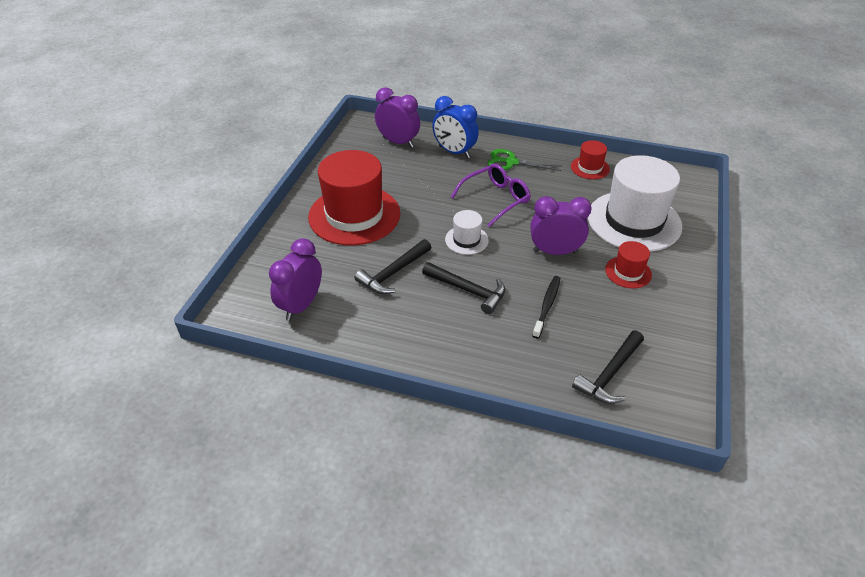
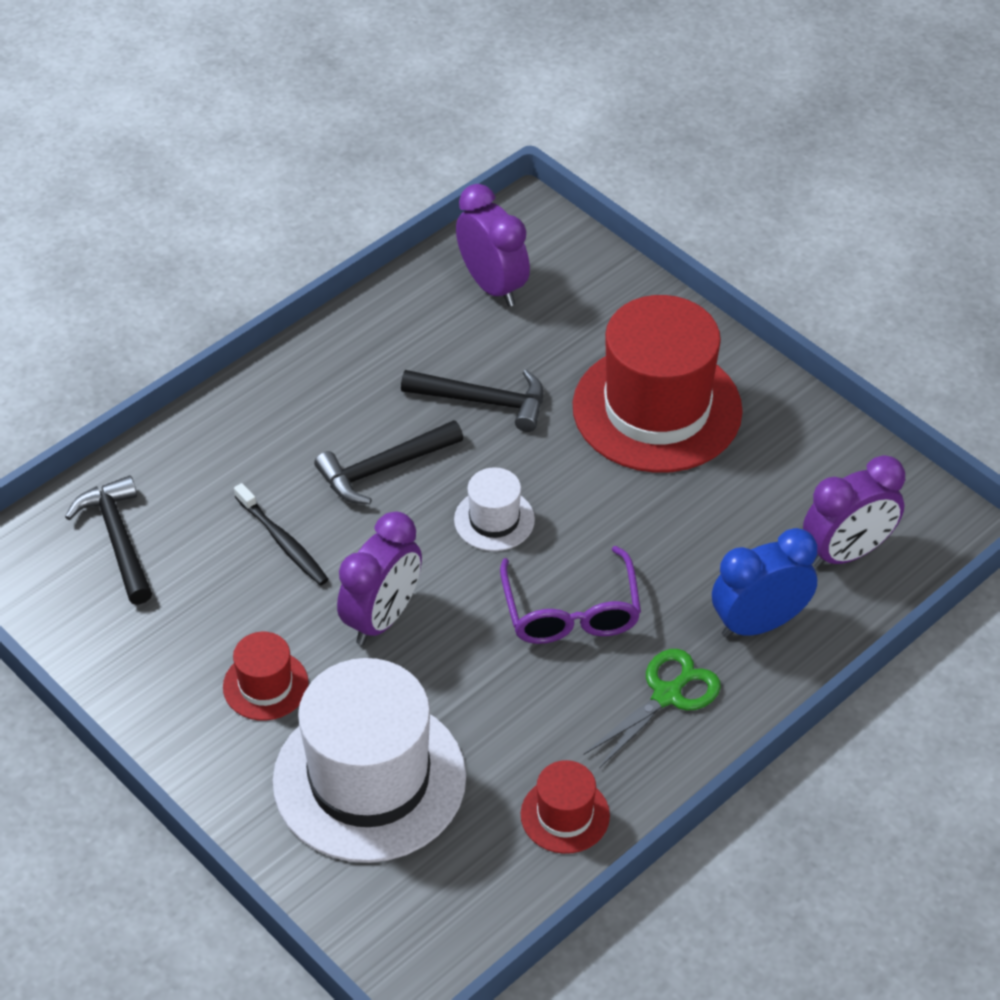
camera: 120 degrees right, 5 degrees up
(393, 273) = (484, 401): black hammer -> black hammer turned 120 degrees clockwise

